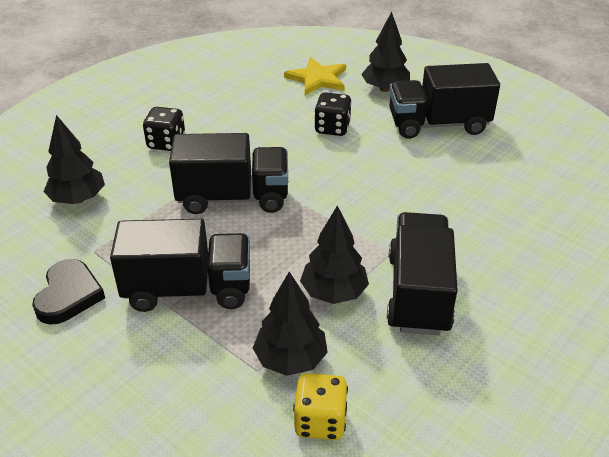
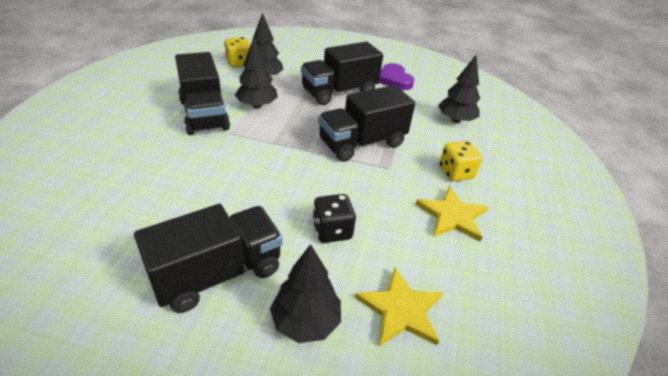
camera: 150 degrees right, 0 degrees up
(68, 295) = (394, 80): black heart -> purple heart
(166, 143) = (455, 173): black dice -> yellow dice
(217, 113) = (452, 216): none -> yellow star

